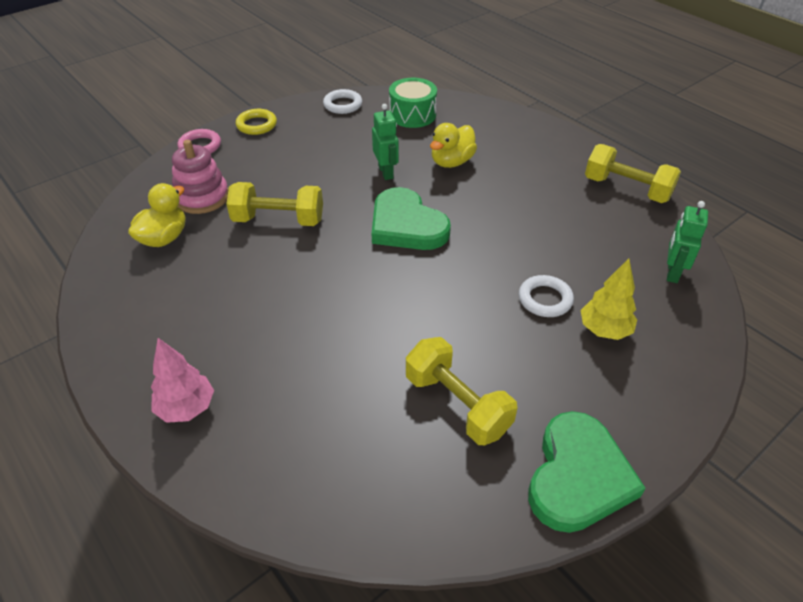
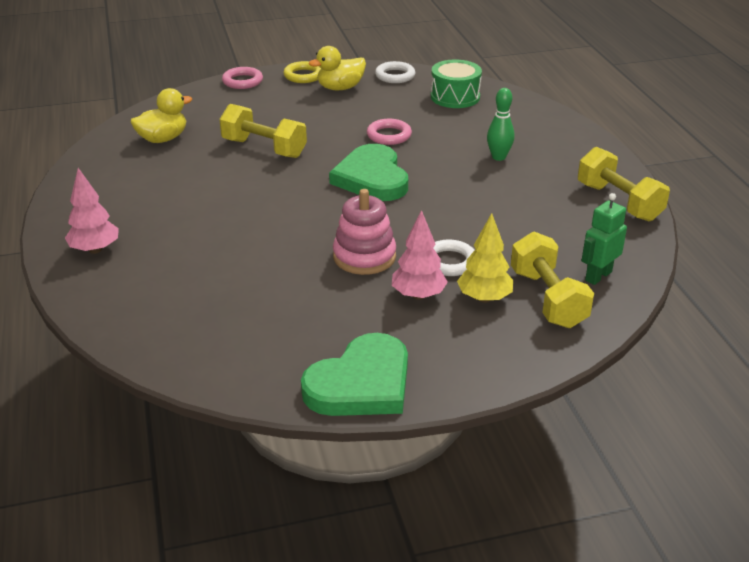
camera: 25 degrees right, 10 degrees down
(202, 197) = (215, 118): pink stacking toy -> pink stacking toy (364, 256)
(386, 172) = (389, 135): green robot -> pink ring
(451, 162) = (459, 141): yellow duck -> yellow duck (340, 88)
(457, 404) = (303, 308): yellow dumbbell -> yellow dumbbell (548, 298)
(497, 170) = (498, 157): none -> green bowling pin
(547, 348) = (418, 295): none -> pink tree

